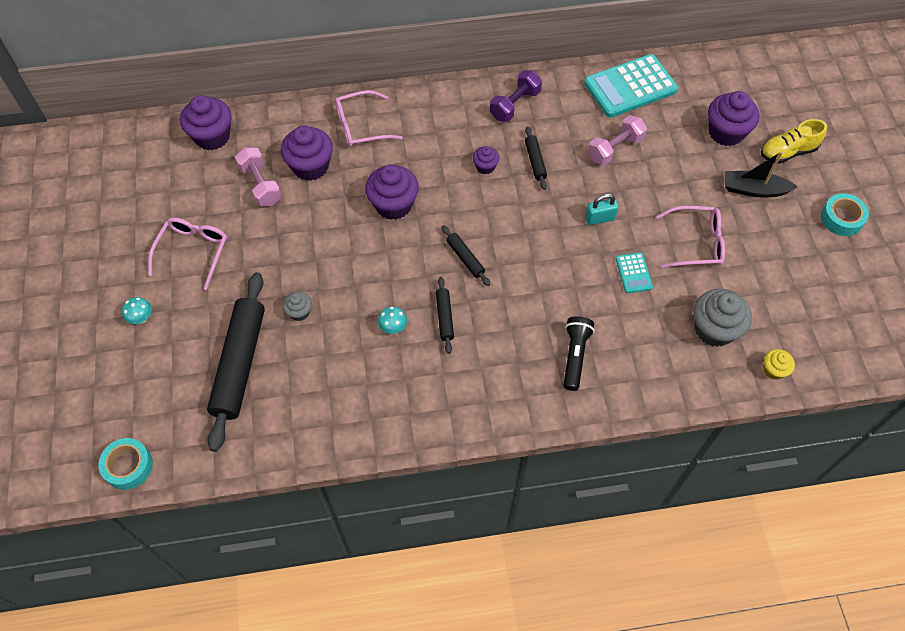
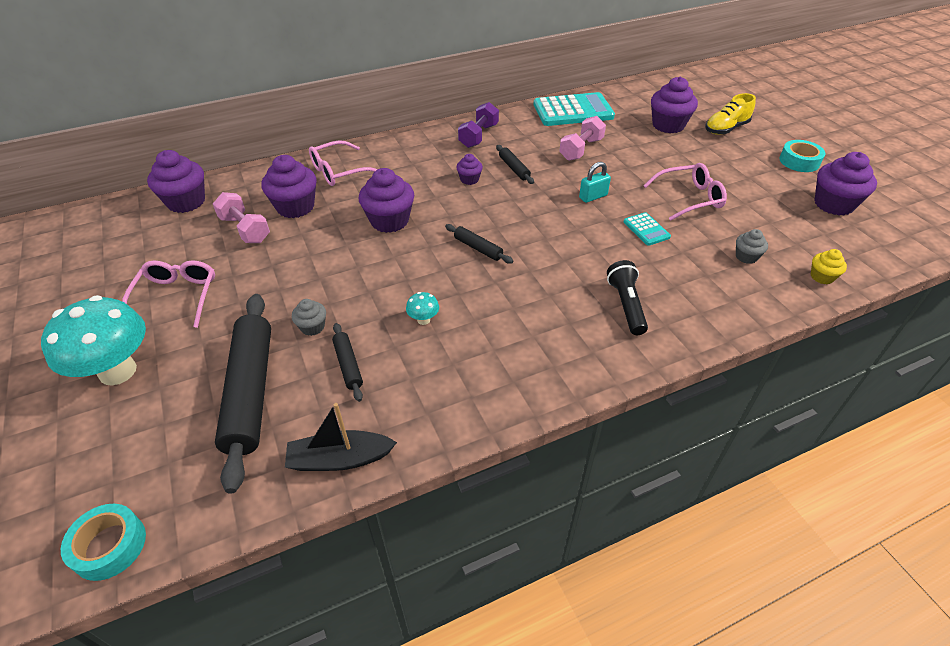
camera: 15 degrees left, 15 degrees down
(141, 318) = (118, 371): turquoise mushroom -> turquoise mushroom, size x2.47
(444, 317) = (476, 300): black rolling pin -> black rolling pin (348, 365)
(630, 87) = (573, 111): turquoise calculator -> turquoise calculator turned 150 degrees counterclockwise
(714, 329) = (746, 256): grey cupcake -> grey cupcake, size x0.52
(754, 190) = (715, 155): black boat -> black boat (340, 459)
(841, 285) = (833, 204): none -> purple cupcake

